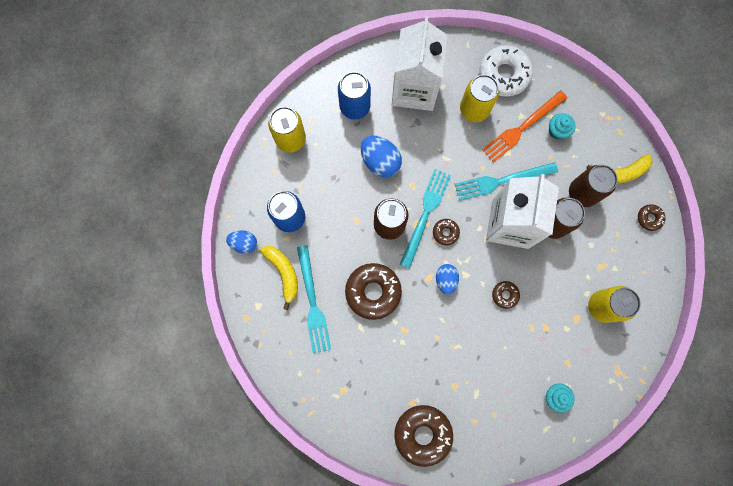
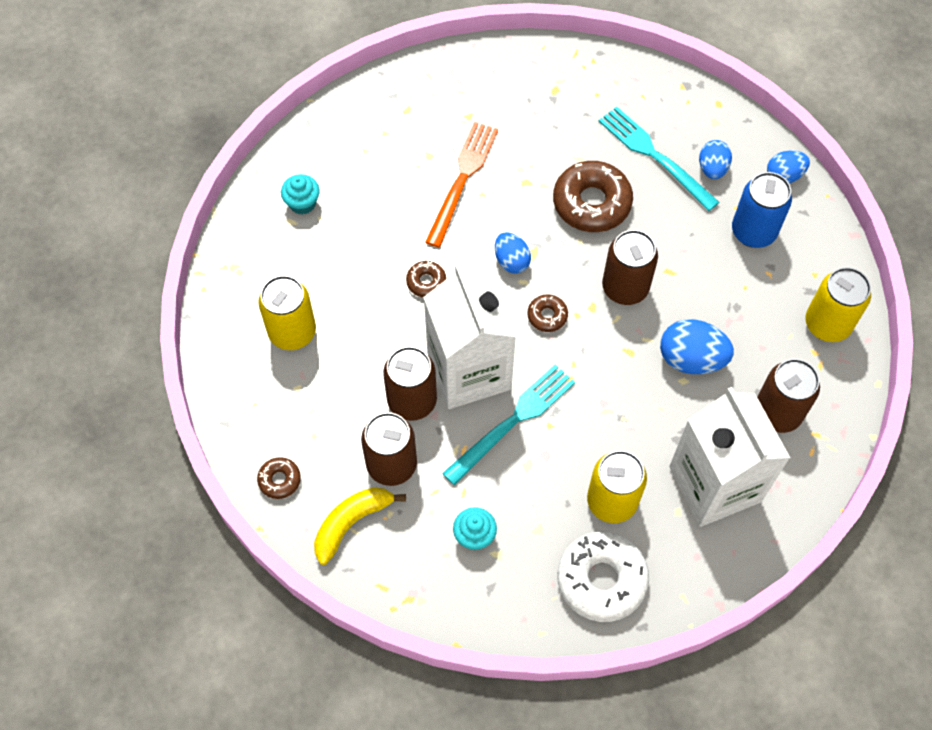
camera: 150 degrees right, 15 degrees down
(283, 273) = (712, 168): yellow banana -> blue egg
(355, 107) = (777, 413): blue can -> brown can
(422, 434) = (437, 93): brown donut -> none
(425, 214) = (587, 324): turquoise fork -> none
(522, 128) = (528, 512): orange fork -> orange fork (462, 179)

